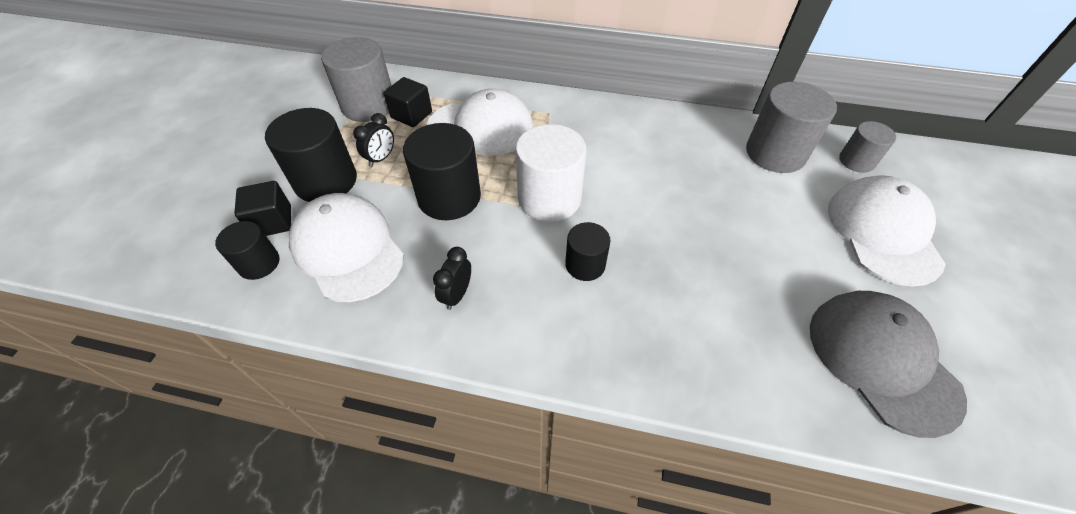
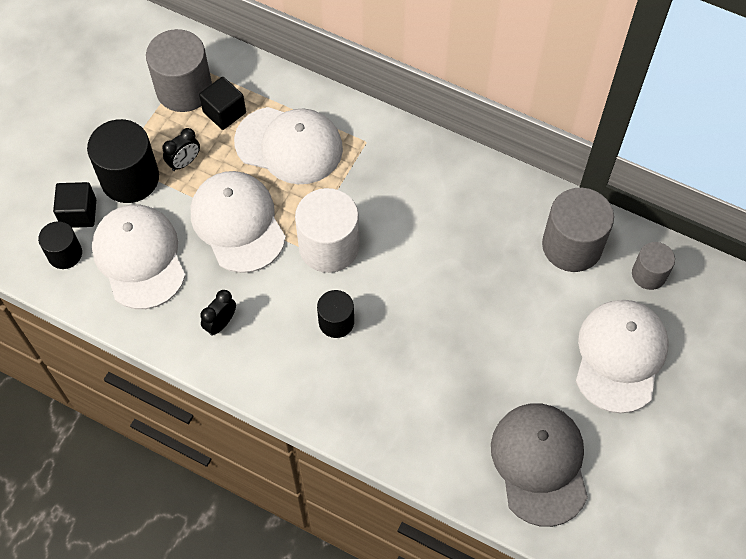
camera: 15 degrees right, 10 degrees up
(449, 197) = (238, 223): black cylinder -> white cap

